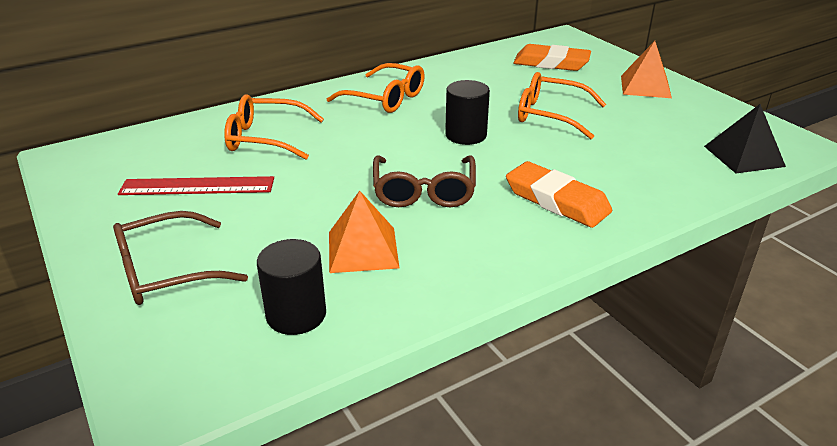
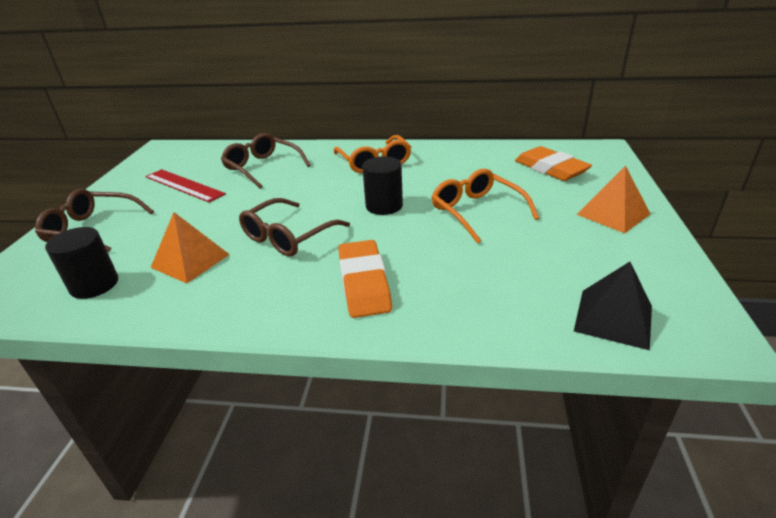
camera: 40 degrees right, 0 degrees up
(266, 138) = (263, 167): orange glasses -> brown glasses

